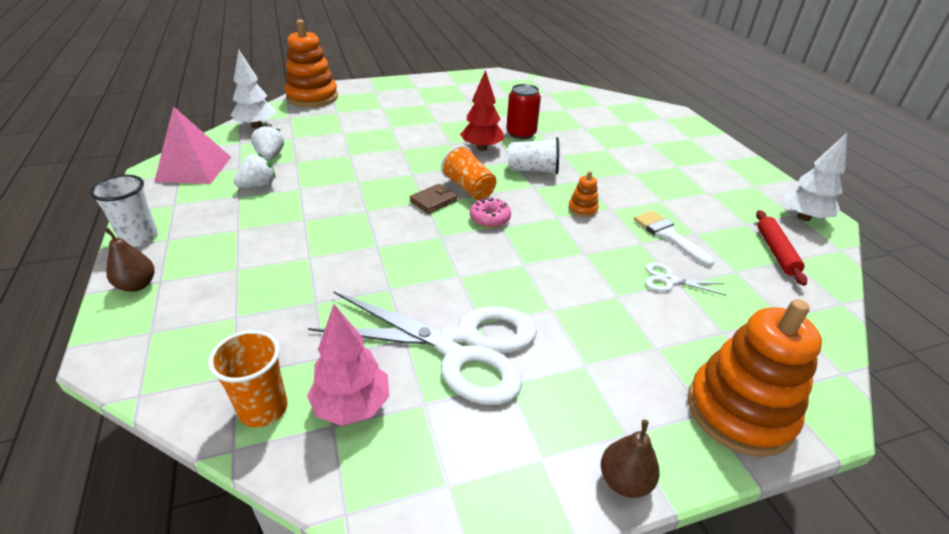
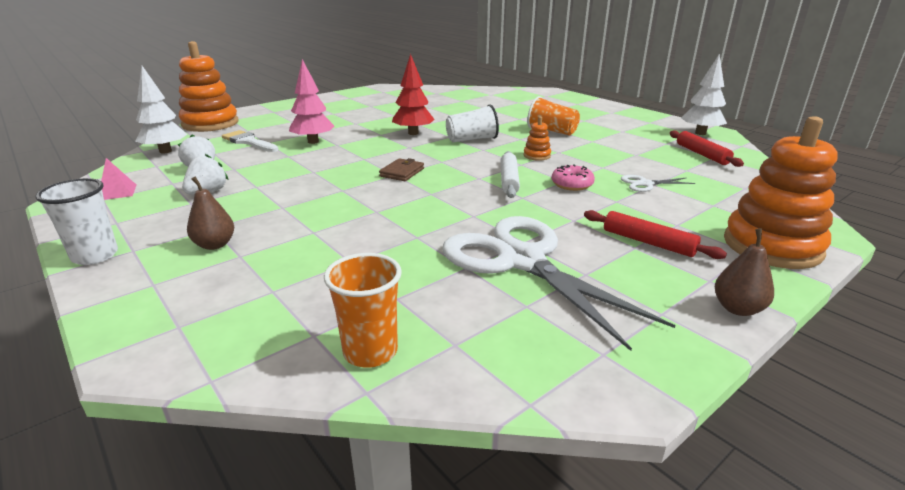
camera: 20 degrees left, 10 degrees down
(137, 285) = (126, 293): brown pear -> brown pear (215, 245)
(194, 169) = (117, 192): pink pyramid -> pink pyramid, size x0.48
(352, 406) = (460, 325): pink tree -> pink tree (313, 141)
(460, 347) = (521, 260): white scissors -> white scissors turned 120 degrees counterclockwise
(469, 188) = (426, 159): orange cup -> orange cup (552, 131)
(490, 218) = (464, 174): pink donut -> pink donut (572, 184)
(521, 134) = (439, 120): red can -> none
(527, 237) = (509, 180): none -> white rolling pin
(603, 363) = (648, 242): none -> red rolling pin
(668, 235) = (618, 159): white brush -> white brush (248, 142)

